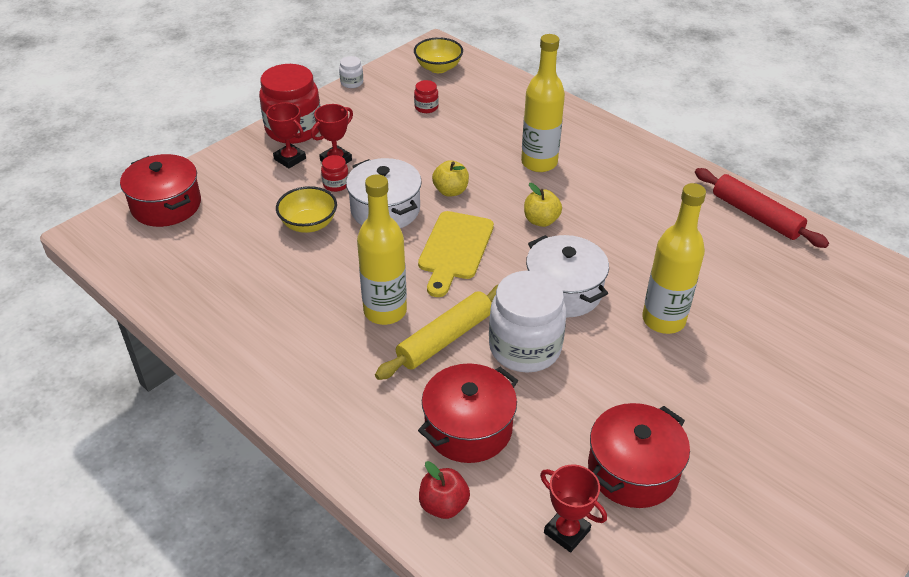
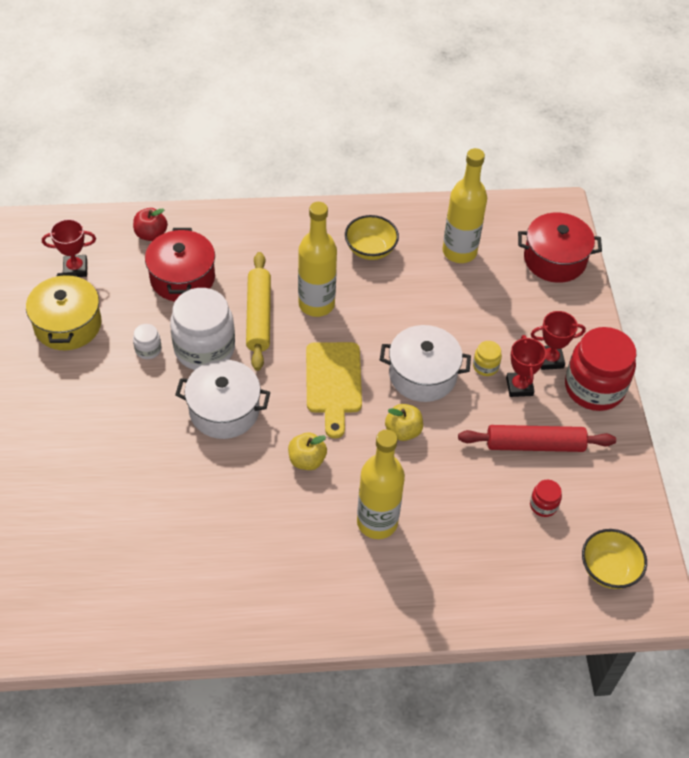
camera: 130 degrees right, 10 degrees up
(309, 224) = (451, 321): yellow bowl -> yellow bowl (370, 249)
(336, 184) = (485, 366): red jar -> yellow jar
(352, 82) = (640, 478): white jar -> white jar (148, 349)
(455, 249) = (334, 383): yellow cutting board -> yellow cutting board turned 150 degrees counterclockwise
(633, 470) = (68, 325): red pot -> yellow pot
(663, 320) = (135, 442): yellow bottle -> yellow bottle (459, 252)
(756, 215) = (147, 618): red rolling pin -> red rolling pin (535, 444)

